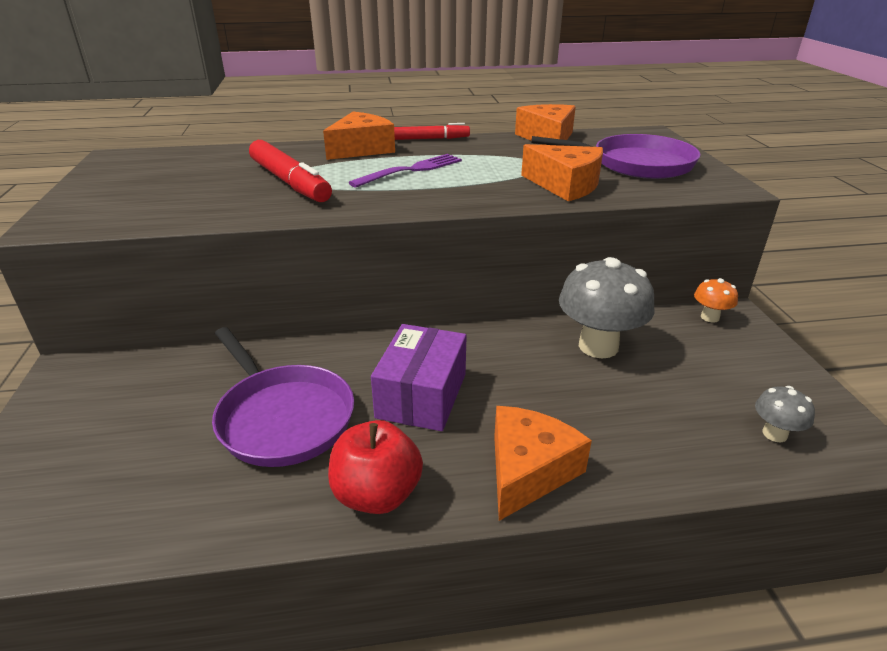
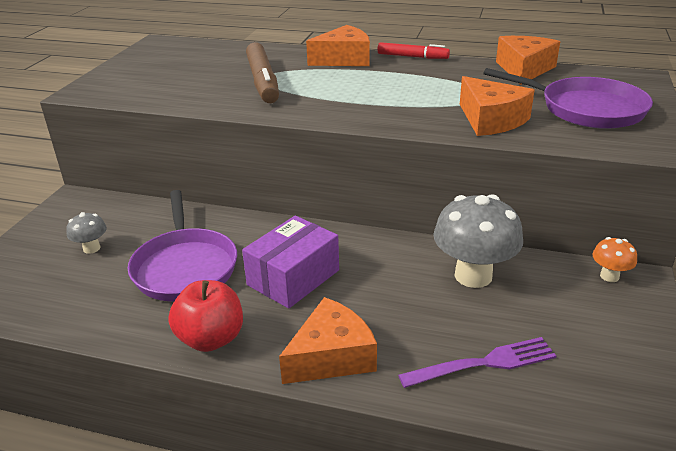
camera: 25 degrees right, 0 degrees up
(290, 182) = (263, 82): red marker -> brown marker
(411, 170) = (367, 85): purple fork -> purple fork (483, 363)
(774, 434) = (576, 394): grey mushroom -> grey mushroom (91, 248)

